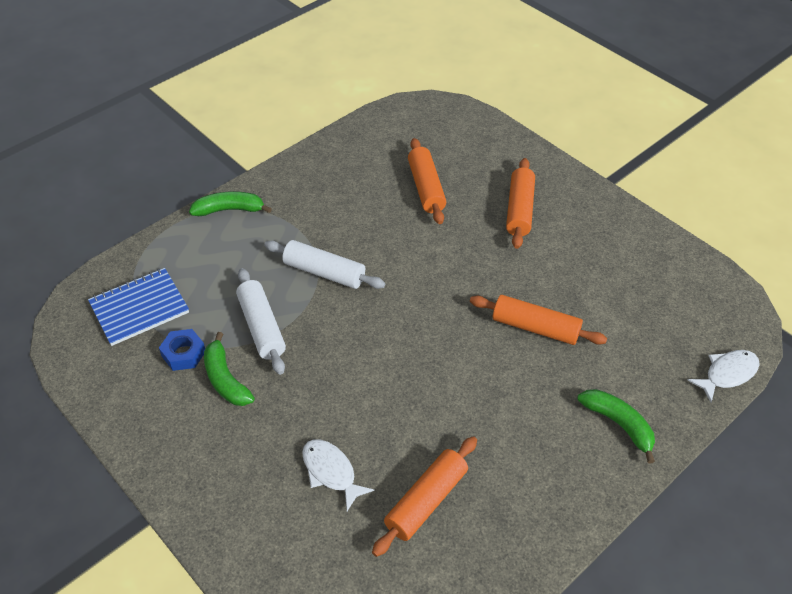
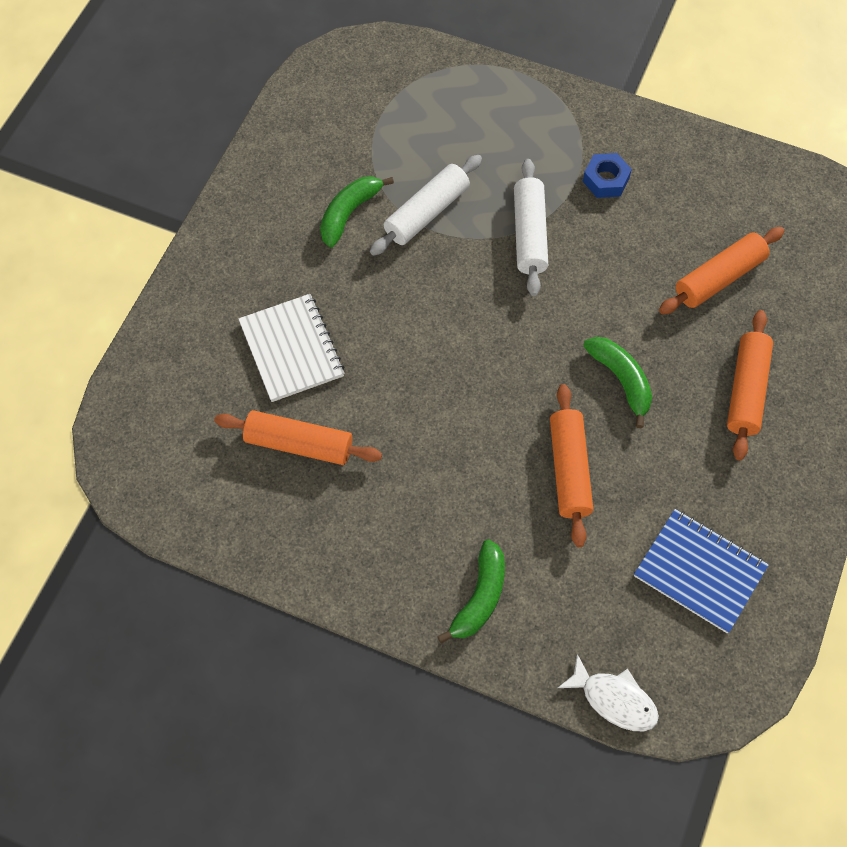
camera: 65 degrees right, 15 degrees up
(139, 308) = (393, 100): blue notebook -> blue notebook (699, 571)
(183, 354) = (360, 164): blue nut -> blue nut (605, 180)
(229, 210) = (564, 107): green banana -> green banana (621, 380)
(331, 472) = (291, 349): white fish -> white notebook
(519, 210) = (746, 390): orange rolling pin -> orange rolling pin turned 60 degrees counterclockwise

